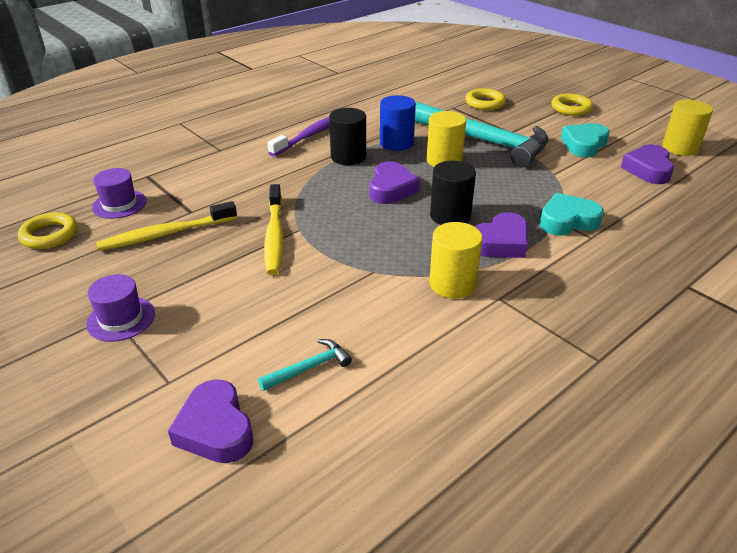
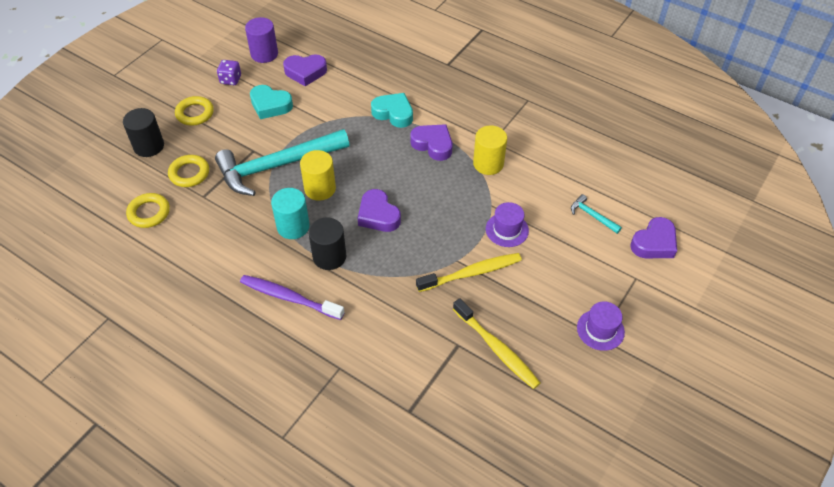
camera: 105 degrees left, 15 degrees up
(50, 235) = (532, 439): yellow ring -> yellow ring (149, 213)
(119, 204) = (466, 408): purple hat -> purple hat (507, 230)
(391, 189) = (378, 215): purple heart -> purple heart turned 120 degrees counterclockwise
(396, 143) = (293, 226): blue cylinder -> turquoise cylinder
(450, 216) = (407, 174): black cylinder -> black cylinder (149, 146)
(485, 141) = (277, 166): turquoise hammer -> turquoise hammer turned 135 degrees counterclockwise
(567, 221) = (393, 113): turquoise heart -> turquoise heart turned 150 degrees clockwise
(628, 127) = (230, 80): none -> purple dice
(680, 148) = (264, 54): yellow cylinder -> purple cylinder

